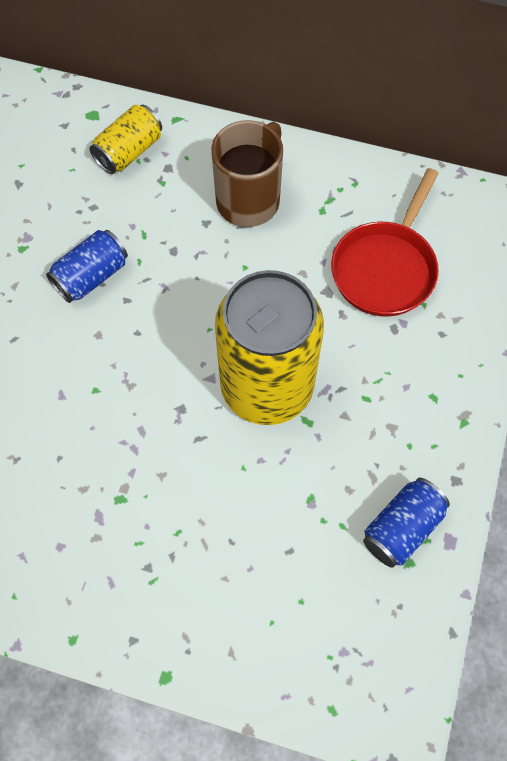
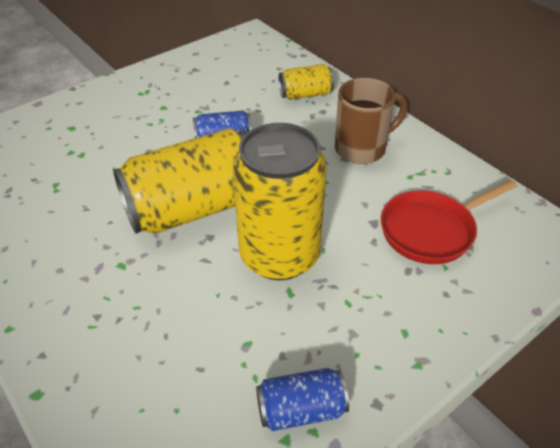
camera: 35 degrees right, 20 degrees down
(135, 384) = (194, 208): none -> yellow can

